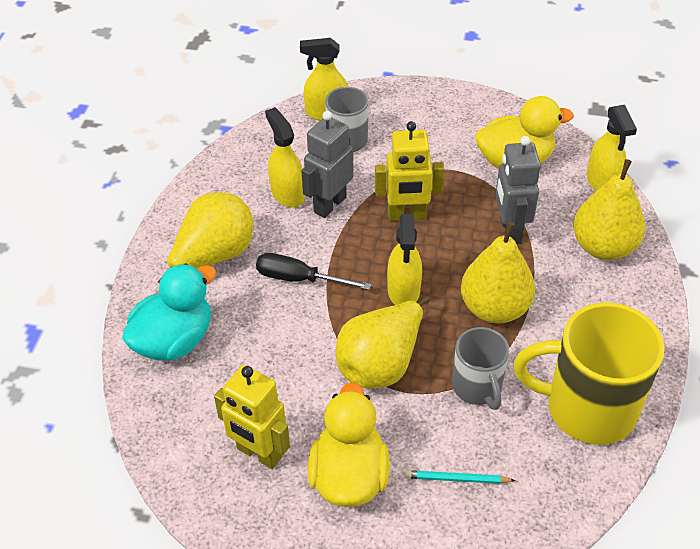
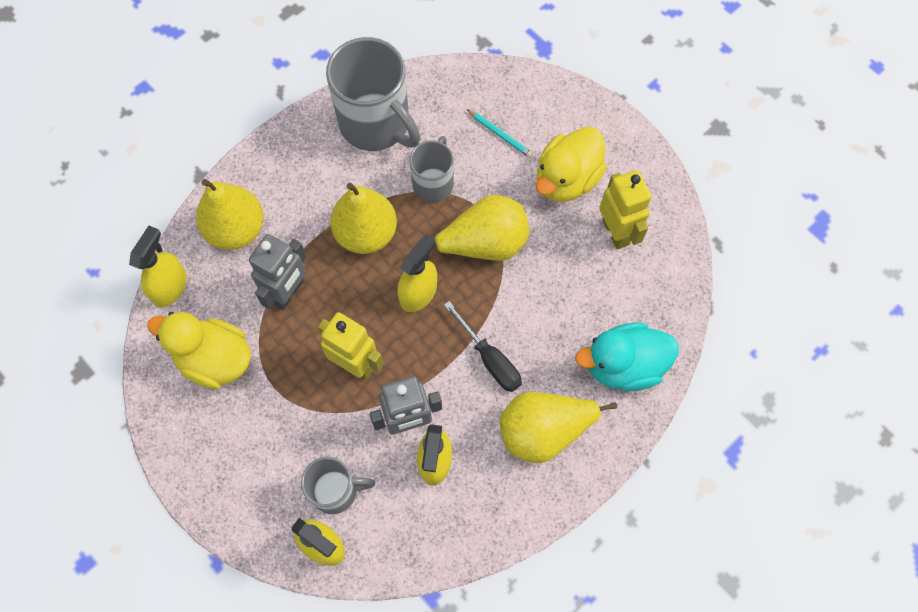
camera: 145 degrees left, 20 degrees up
(587, 408) = (376, 124): yellow mug -> grey mug

